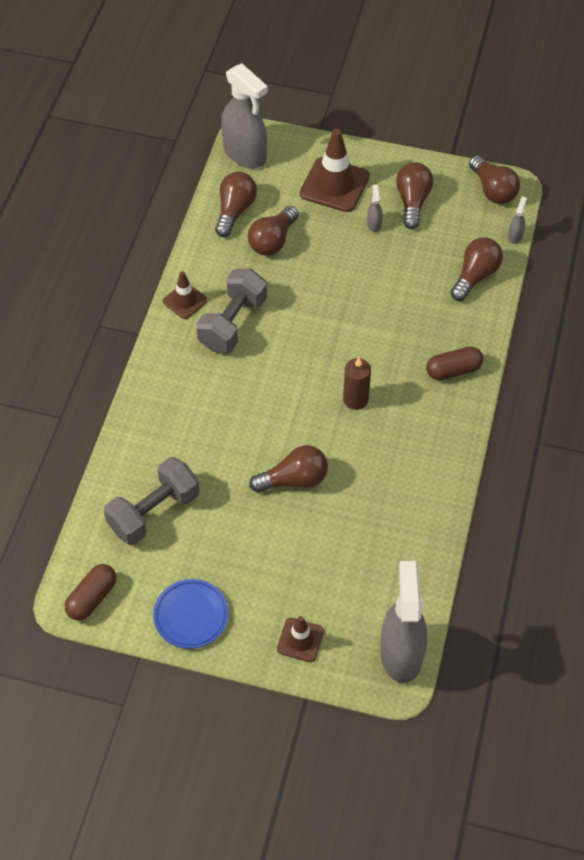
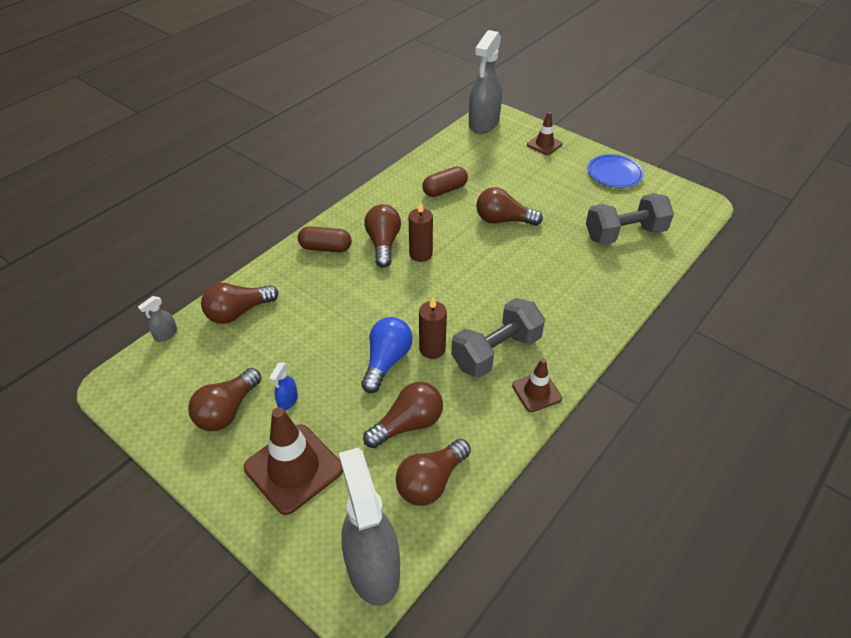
camera: 155 degrees left, 10 degrees down
(92, 598) = (686, 201): brown capsule -> brown capsule (445, 190)
(288, 305) = (432, 349): none -> brown candle
(319, 281) = (386, 361): none -> blue light bulb
(374, 224) = (287, 401): grey spray bottle -> blue spray bottle
(492, 190) = (135, 390): brown light bulb -> brown light bulb (383, 244)

